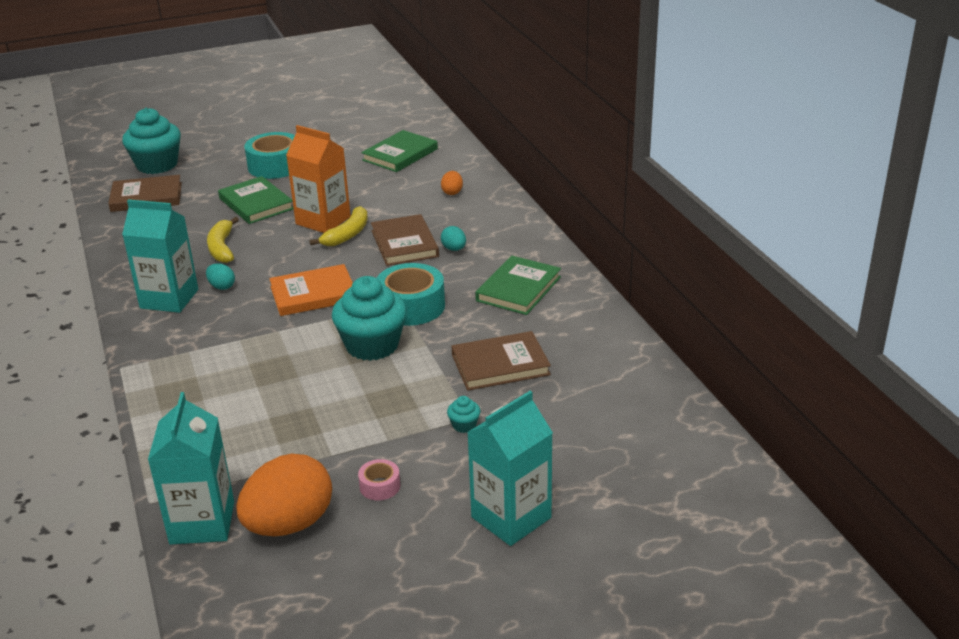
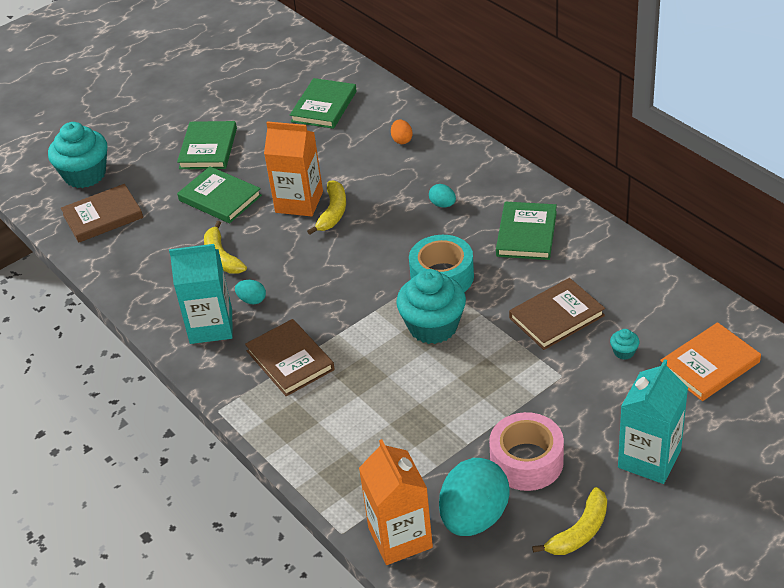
camera: 15 degrees left, 10 degrees up
(202, 523) = (400, 538): turquoise carton -> orange carton
(275, 166) = (208, 148): turquoise tape -> green book
(289, 524) = (474, 517): orange egg -> turquoise egg
(313, 294) = (344, 286): orange book -> orange book (709, 365)
(380, 486) = (526, 461): pink tape -> pink tape, size x2.05
(388, 568) = (579, 531): none -> yellow banana
(404, 244) = (393, 210): brown book -> brown book (290, 360)
(464, 425) = (561, 384): turquoise cupcake -> turquoise cupcake (624, 352)

